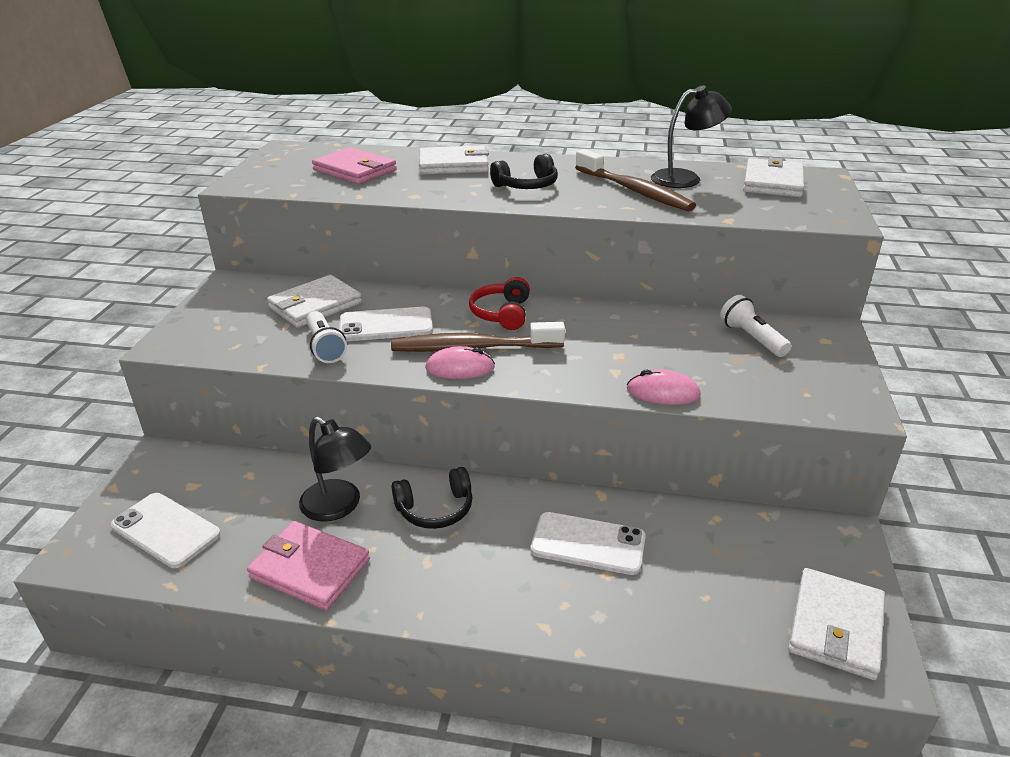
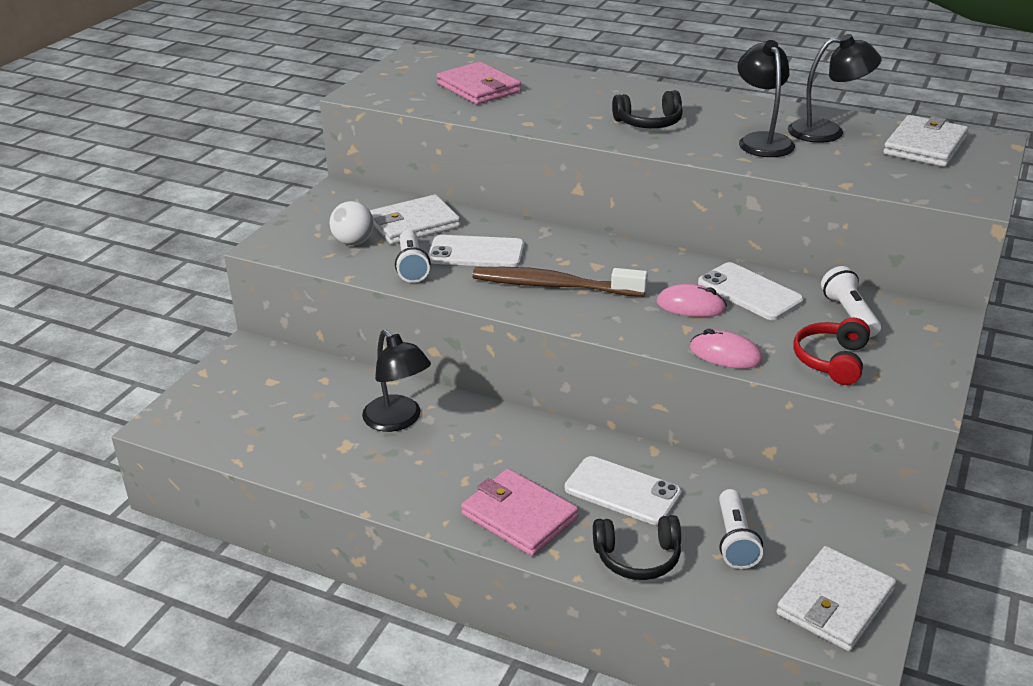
camera: 15 degrees right, 0 degrees up
(166, 530) = (242, 416): white phone -> white phone (749, 292)
(258, 330) = (353, 242): none -> white ball
(310, 568) = (359, 468): pink wallet -> pink wallet (519, 516)
(435, 509) = (487, 437): black headphones -> black headphones (638, 557)
(453, 165) = (582, 91): white wallet -> none
(460, 368) = (533, 304): pink mouse -> pink mouse (691, 306)
(502, 314) = (596, 255): red headphones -> red headphones (832, 361)
(634, 191) = (762, 140): brown toothbrush -> black lamp
(714, 577) = (735, 540): none -> white flashlight

